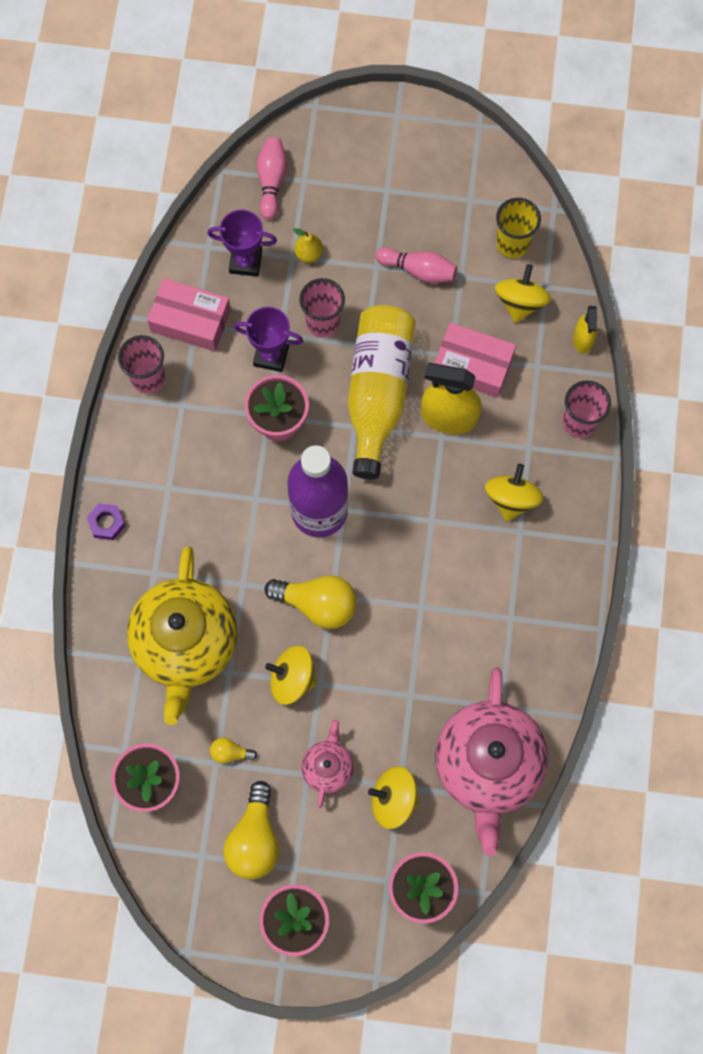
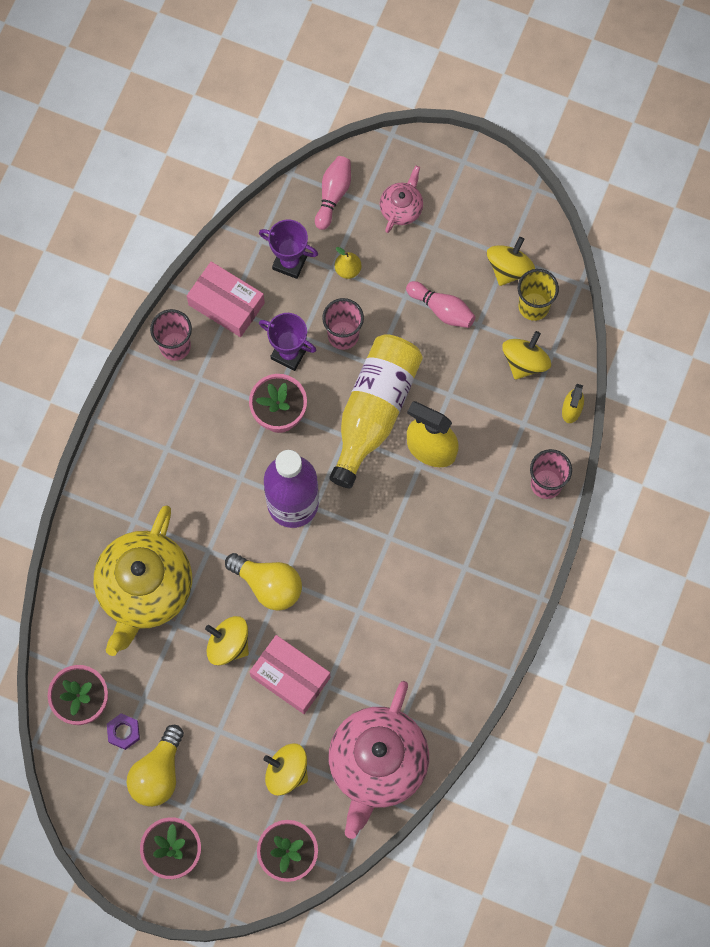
camera: 15 degrees right, 0 degrees up
(106, 523) = (104, 466): purple nut -> purple nut (123, 732)
(230, 752) = (157, 694): yellow light bulb -> none
(328, 767) = (238, 729): pink teapot -> pink teapot (401, 208)
(472, 365) = (465, 408): pink box -> pink box (290, 677)
(511, 499) = (465, 537): yellow spinning top -> yellow spinning top (509, 268)

